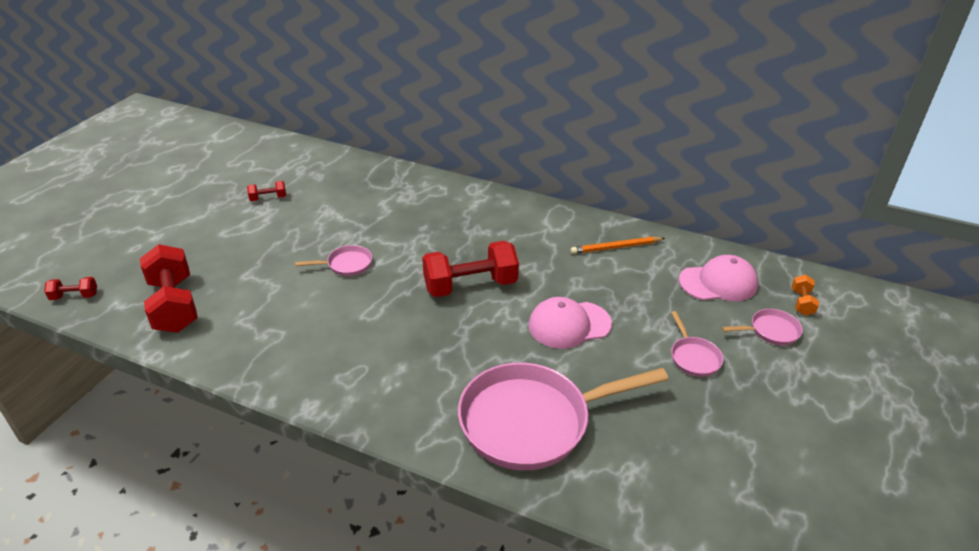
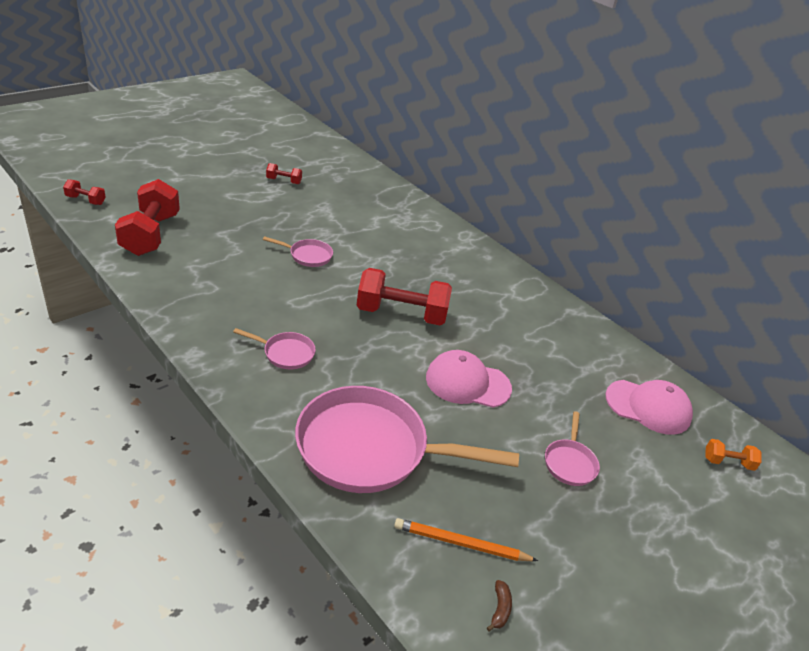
camera: 20 degrees right, 0 degrees up
(616, 247) = (565, 335): orange pencil -> orange pencil (461, 543)
(725, 505) = (499, 609): none -> brown banana
(771, 331) = (672, 474): pink pan -> pink pan (285, 353)
(802, 303) = (727, 462): orange dumbbell -> orange dumbbell turned 60 degrees clockwise

